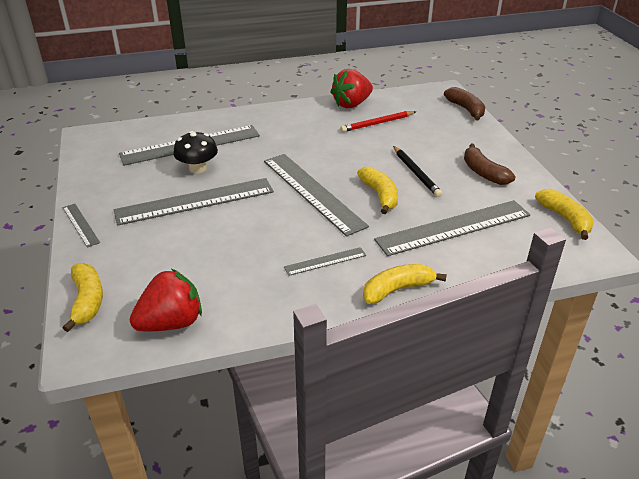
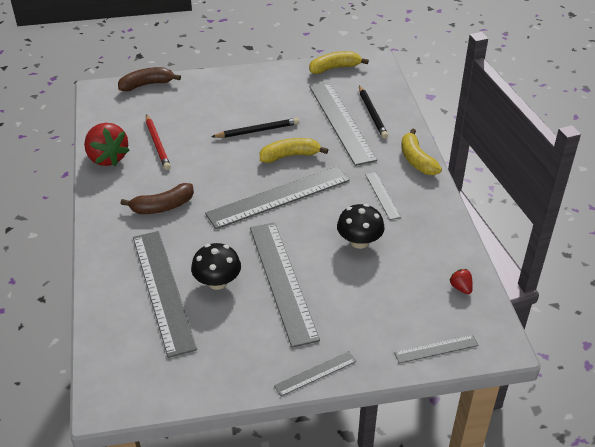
camera: 85 degrees left, 5 degrees up
(87, 301) = (436, 349): yellow banana -> grey ruler
(171, 323) = (461, 288): red strawberry -> red strawberry, size x0.44
(248, 246) = (359, 241): none -> black mushroom
(480, 251) = (372, 114): none -> black pencil
(483, 173) = (264, 94): brown banana -> brown banana (163, 206)

